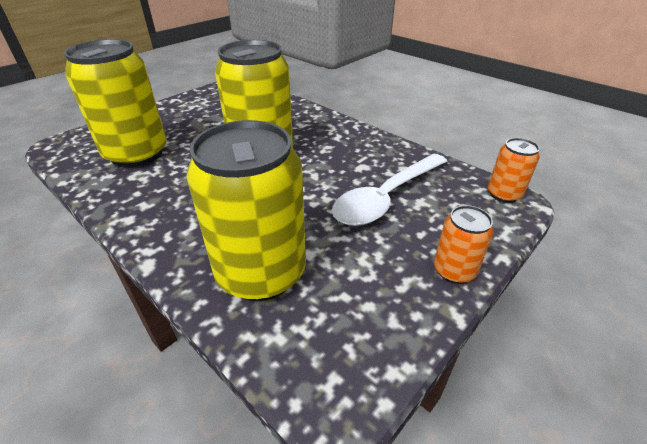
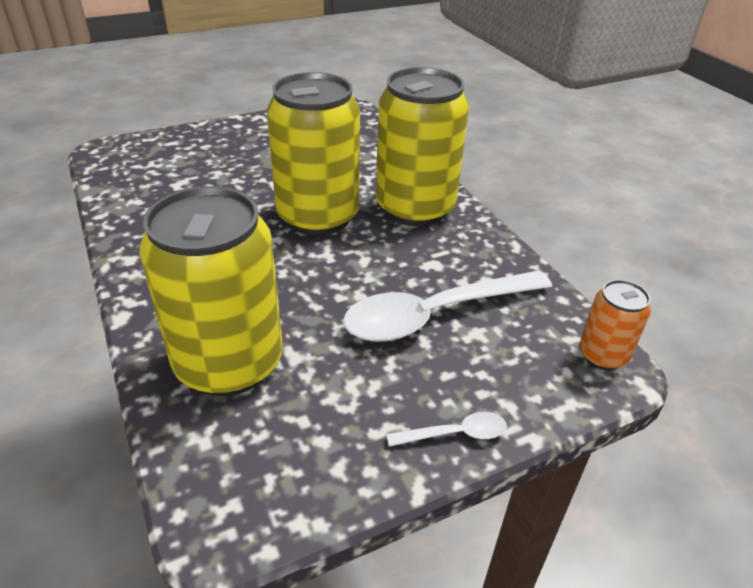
camera: 20 degrees right, 0 degrees up
(137, 154) = (179, 181): yellow can -> yellow can (415, 208)
(454, 270) = (455, 434): orange can -> white spoon

